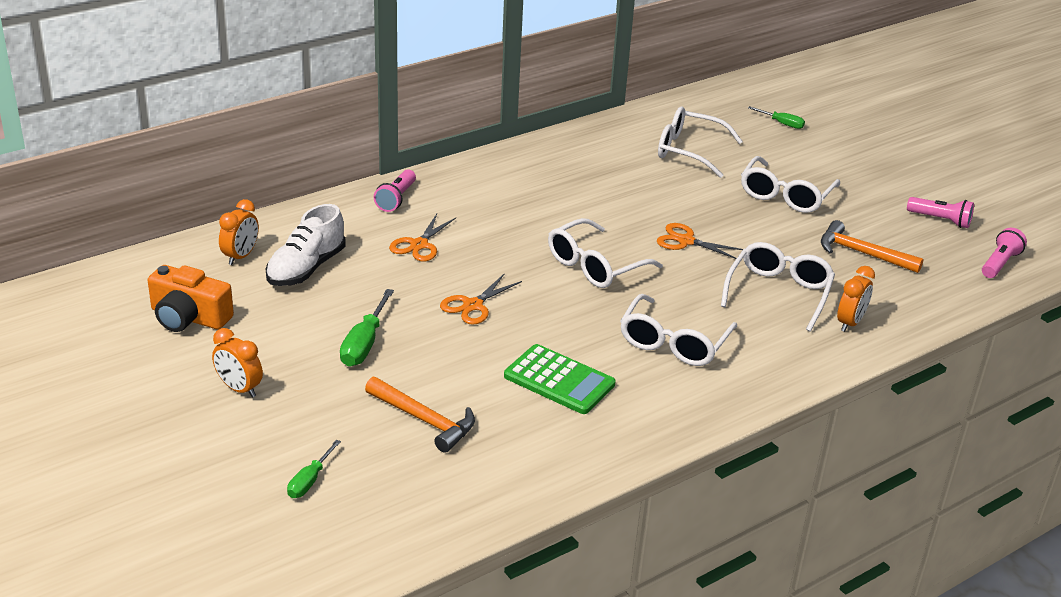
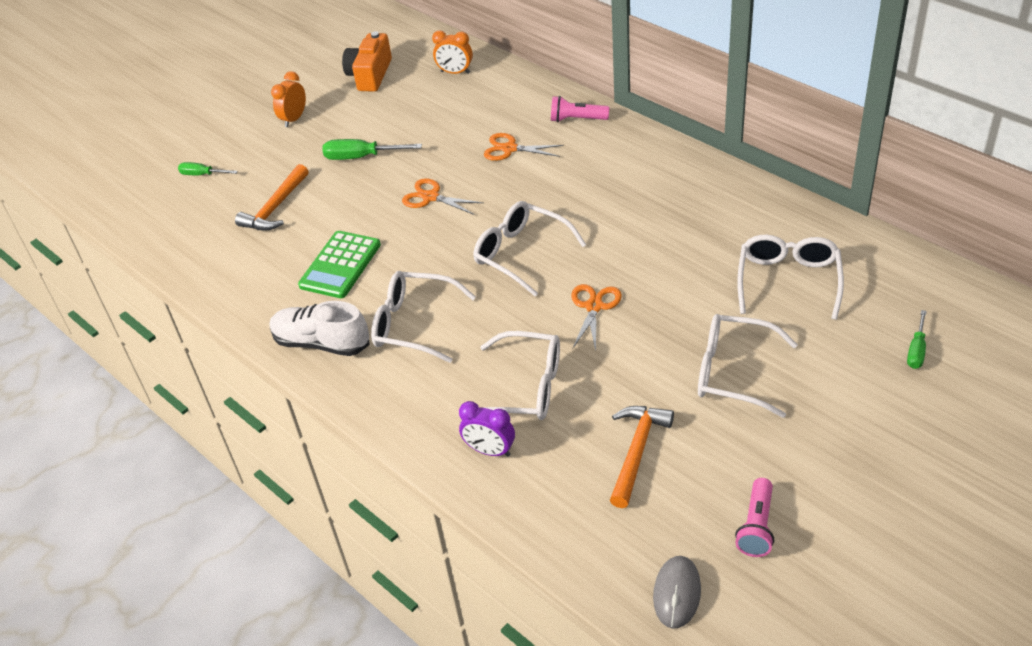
camera: 85 degrees right, 10 degrees up
(306, 268) = (451, 104): white shoe -> white shoe (321, 343)
(850, 323) = (490, 450): orange clock -> purple clock
(999, 263) = (677, 593): pink flashlight -> grey mouse

